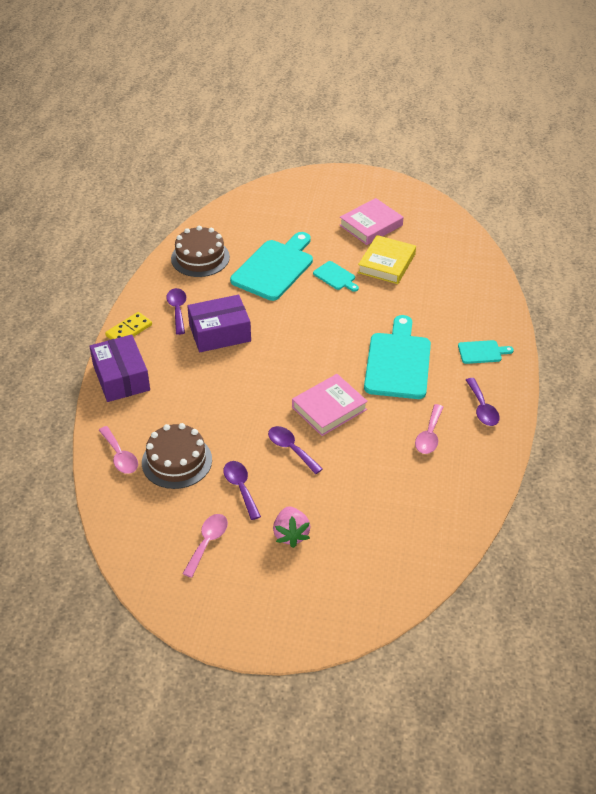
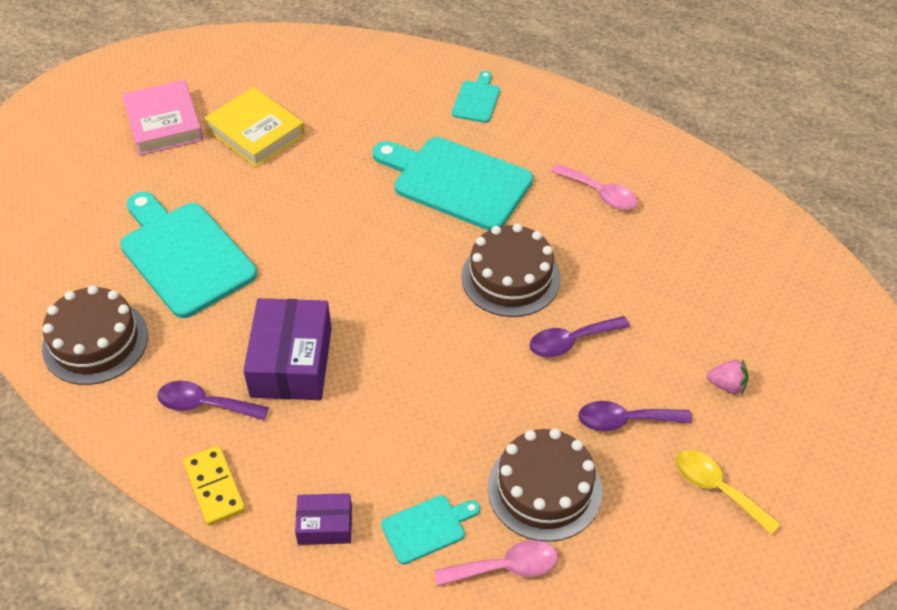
camera: 70 degrees left, 5 degrees up
(121, 378) = (325, 525): purple box -> purple box, size x0.53
(207, 542) = (717, 488): pink spoon -> yellow spoon
(291, 534) = (727, 385): pink strawberry -> pink strawberry, size x0.64
(329, 408) = (510, 277): pink book -> brown cake
(335, 277) = (249, 192): turquoise cutting board -> turquoise cutting board (427, 528)
(482, 408) = (573, 132): purple spoon -> none

